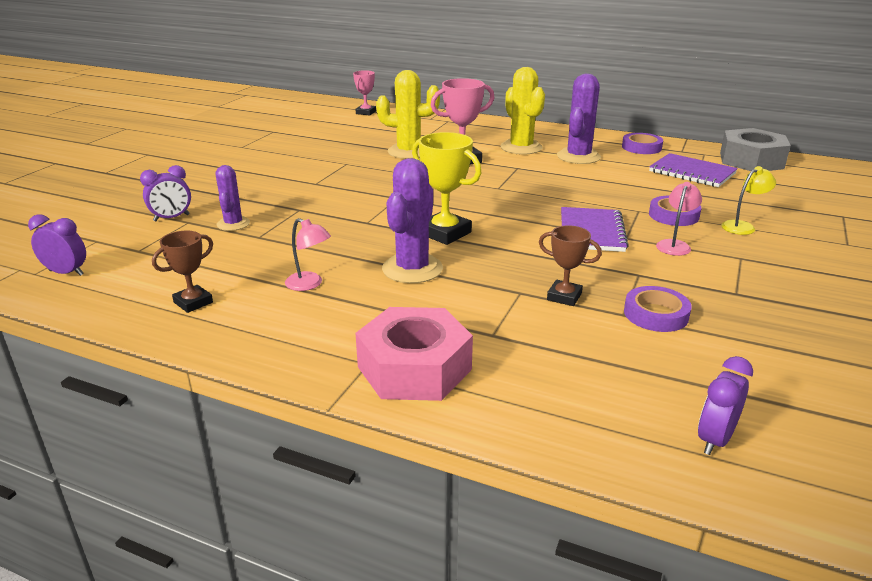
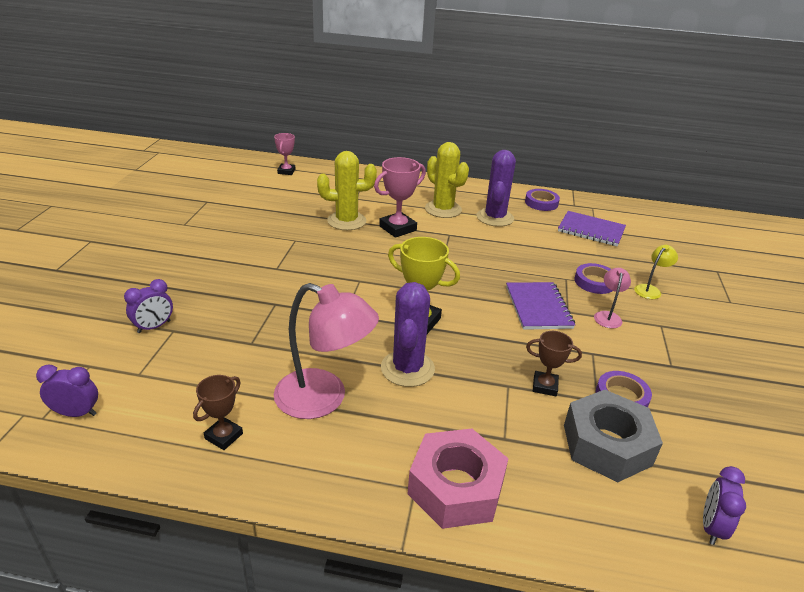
camera: 15 degrees left, 5 degrees up
(233, 224) = (219, 329): purple cactus -> none
(309, 284) = (324, 399): pink lamp -> pink lamp, size x2.10
(751, 160) = (630, 213): grey nut -> grey nut (606, 444)

